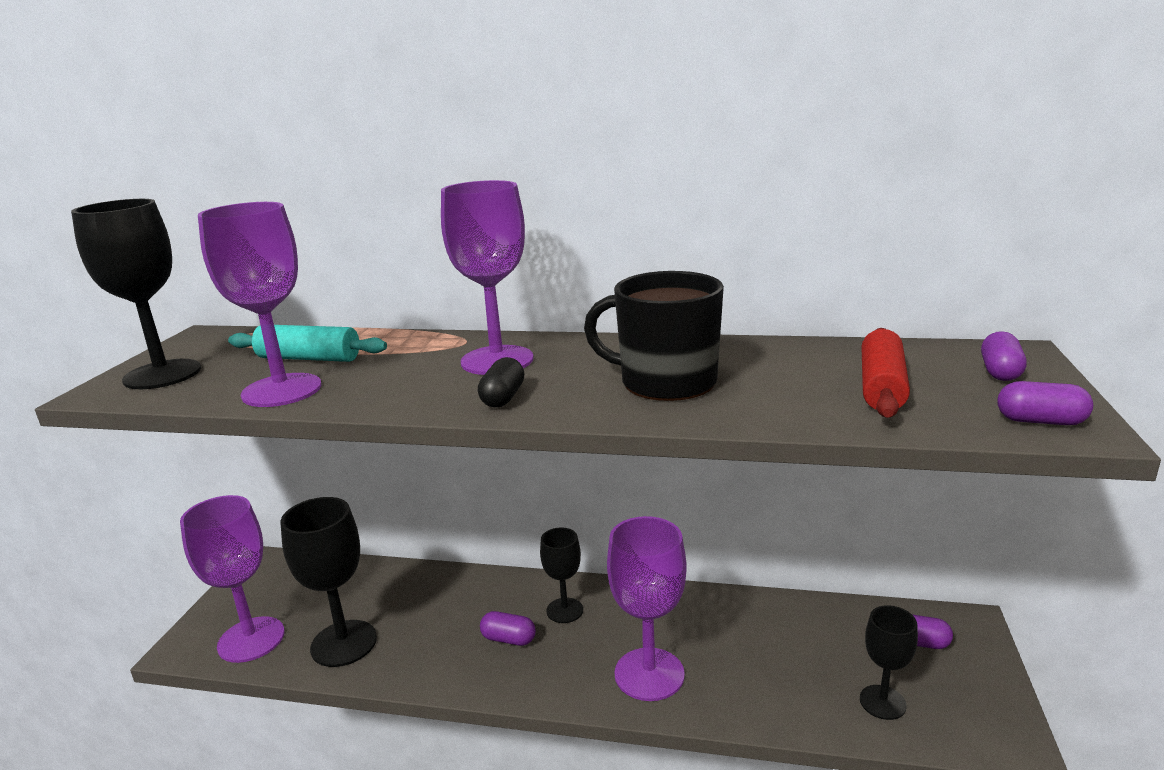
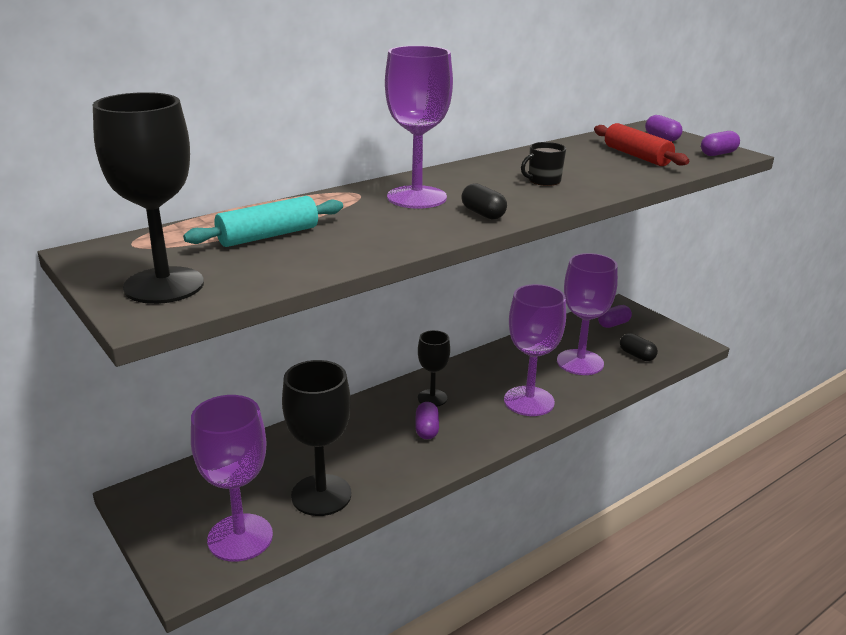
camera: 50 degrees left, 5 degrees up
(282, 390) = (319, 258): purple goblet -> purple goblet (580, 362)
(508, 639) = (426, 429): purple capsule -> purple capsule turned 60 degrees counterclockwise
(666, 382) = (543, 181): black mug -> black mug, size x0.49
(882, 702) = (637, 355): black goblet -> black capsule

